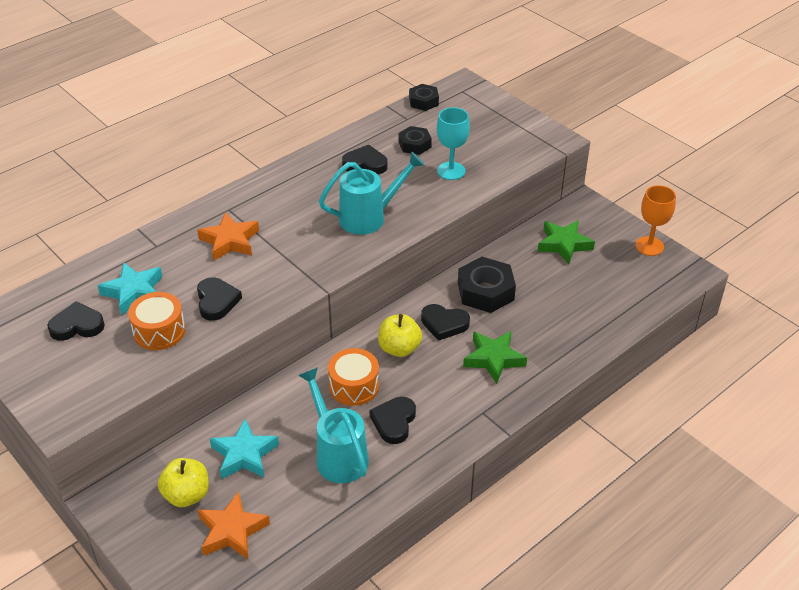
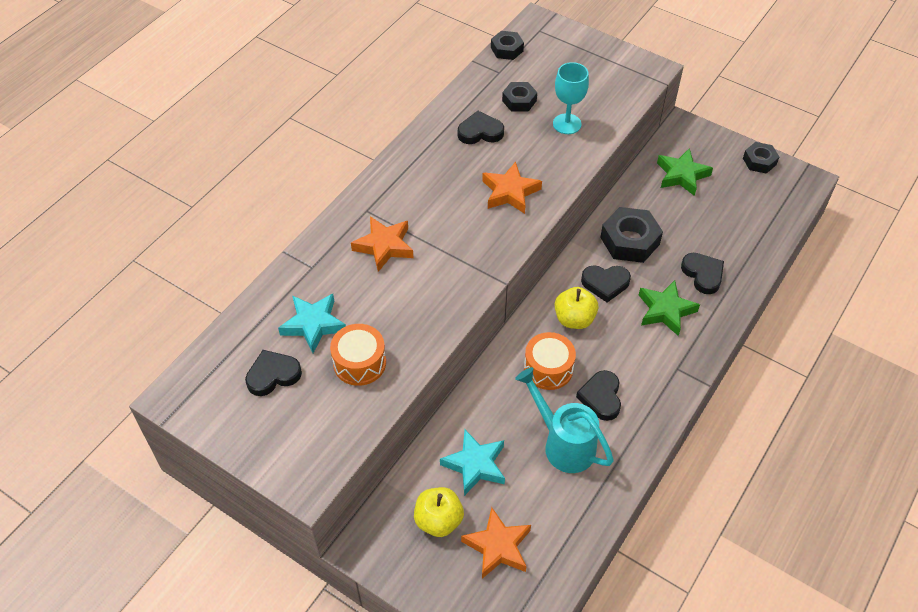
camera: 15 degrees left, 10 degrees up
(217, 301) = (402, 317): black heart -> black heart (703, 274)
(369, 217) = (510, 192): turquoise watering can -> orange star
(649, 246) = (759, 161): orange goblet -> black nut

